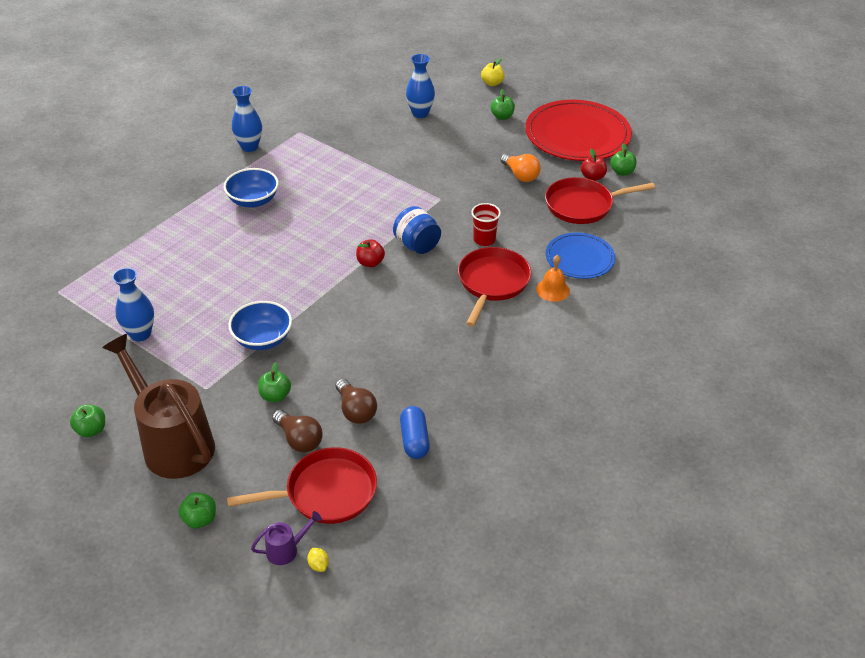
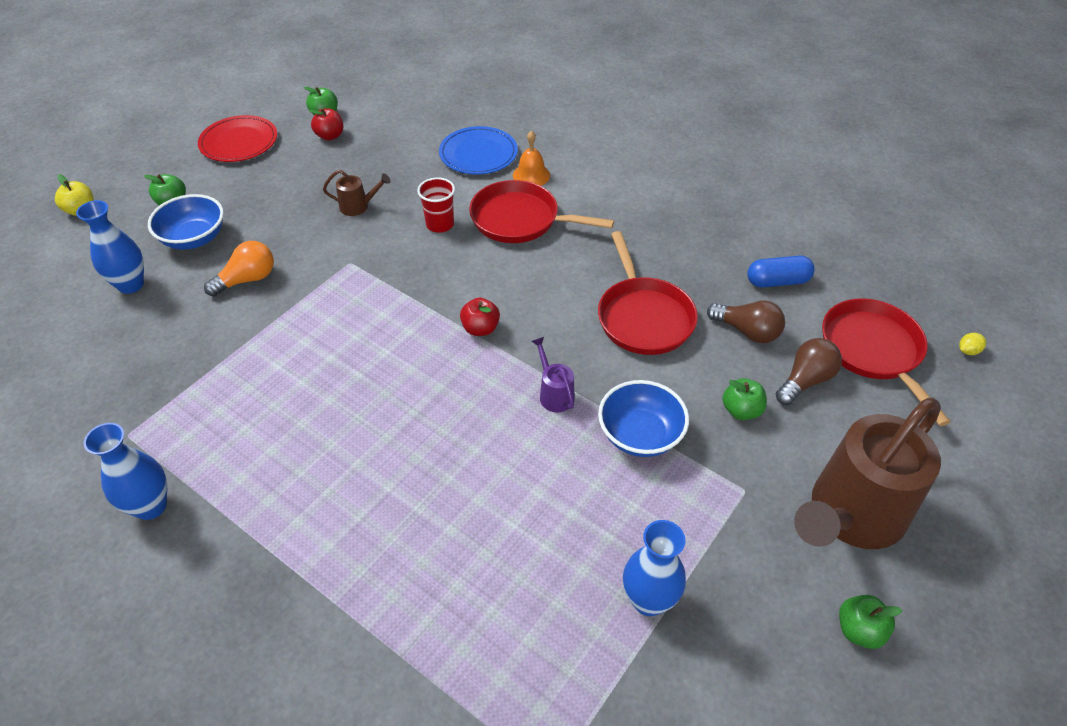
camera: 90 degrees left, 5 degrees up
(200, 519) = (956, 466): green apple -> none
(253, 200) = (316, 482): blue bowl -> blue bowl (194, 238)
(287, 549) = (961, 379): purple watering can -> purple watering can (554, 393)
(355, 410) = (747, 331): brown light bulb -> brown light bulb turned 60 degrees clockwise
(417, 245) = (446, 284): blue jar -> none
(503, 198) = (359, 206): none -> brown watering can
(520, 175) = (313, 191): orange light bulb -> orange light bulb (247, 279)
(577, 135) = (239, 142): red plate -> red plate, size x0.57
(582, 205) = (383, 146): red pan -> red pan (643, 317)

